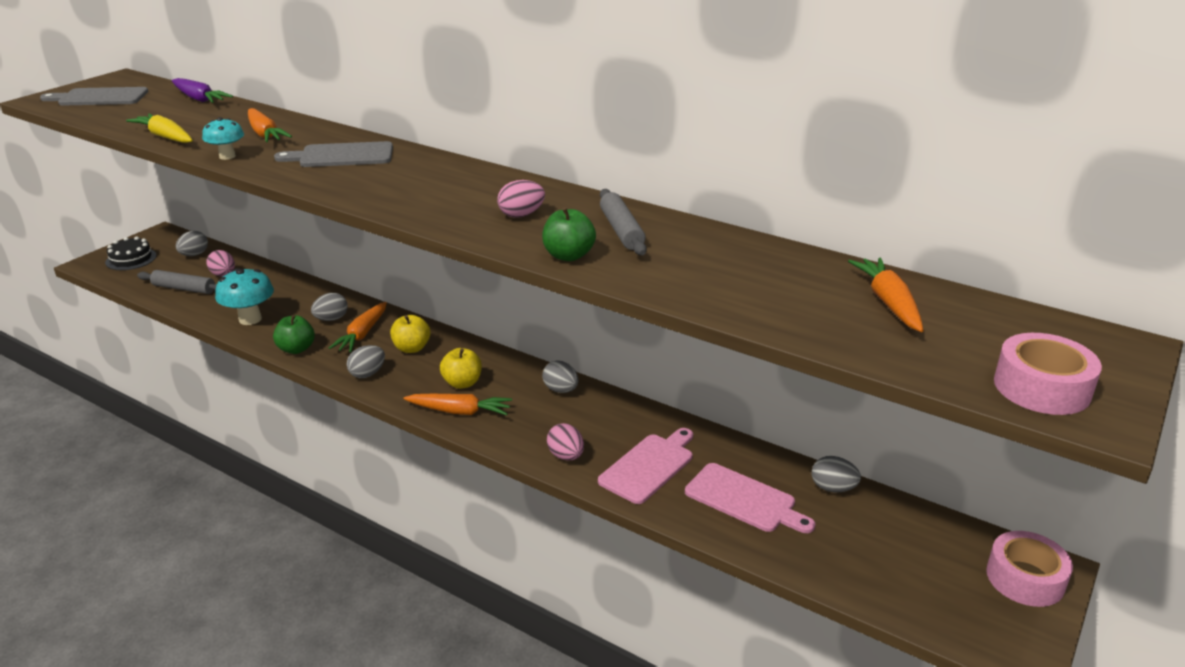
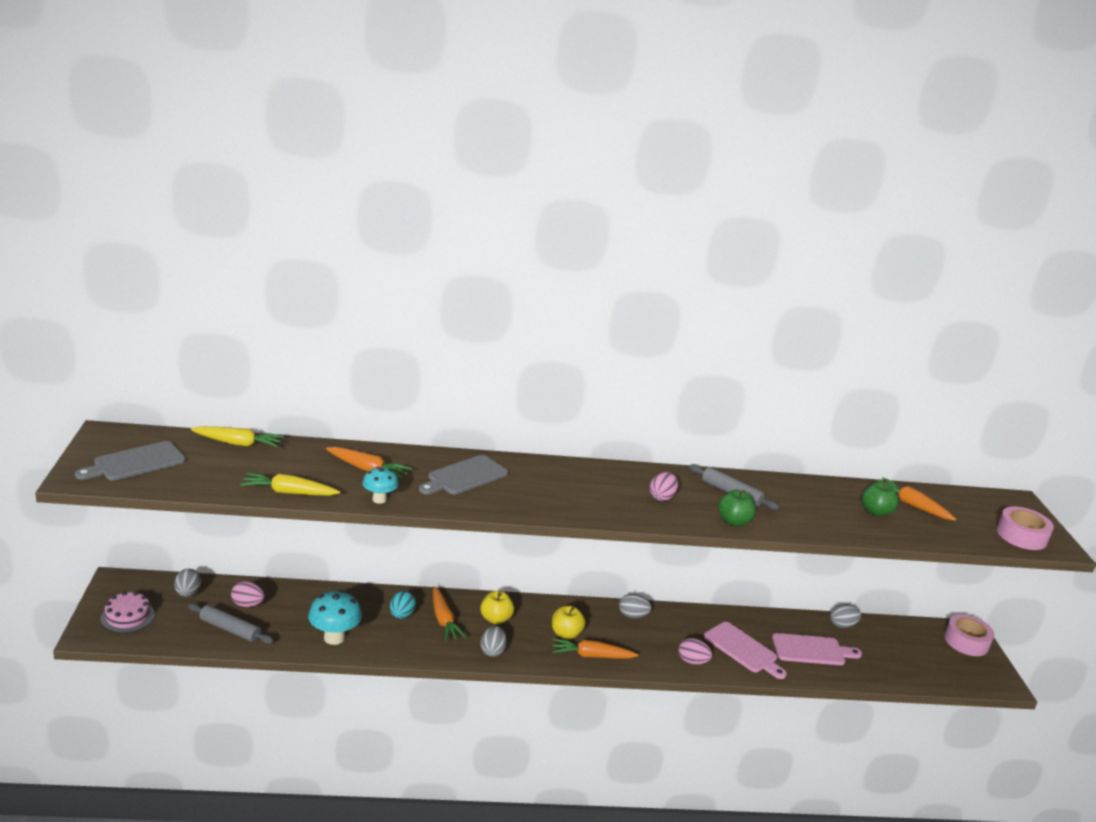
camera: 40 degrees left, 5 degrees down
(131, 259) = (128, 616): black cake -> pink cake
(184, 289) = (230, 629): grey rolling pin -> grey rolling pin turned 45 degrees clockwise
(199, 99) = (238, 443): purple carrot -> yellow carrot
(296, 349) = (410, 650): green apple -> green apple (876, 512)
(331, 319) = (401, 615): grey egg -> turquoise egg
(459, 411) = (592, 656): orange carrot -> orange carrot turned 150 degrees counterclockwise
(648, 466) = (743, 649): pink cutting board -> pink cutting board turned 135 degrees clockwise

